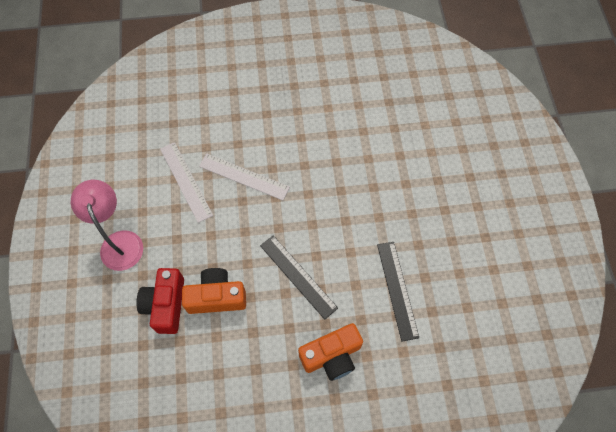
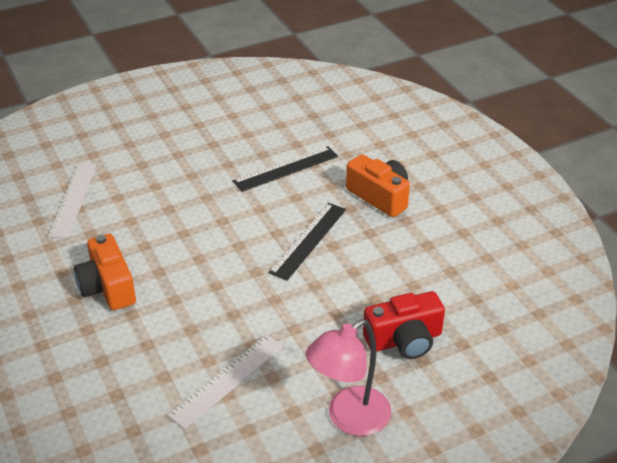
camera: 110 degrees left, 25 degrees down
(216, 297) = (369, 298): orange camera -> orange camera (107, 287)
(244, 176) = (196, 322): white ruler -> white ruler (73, 199)

